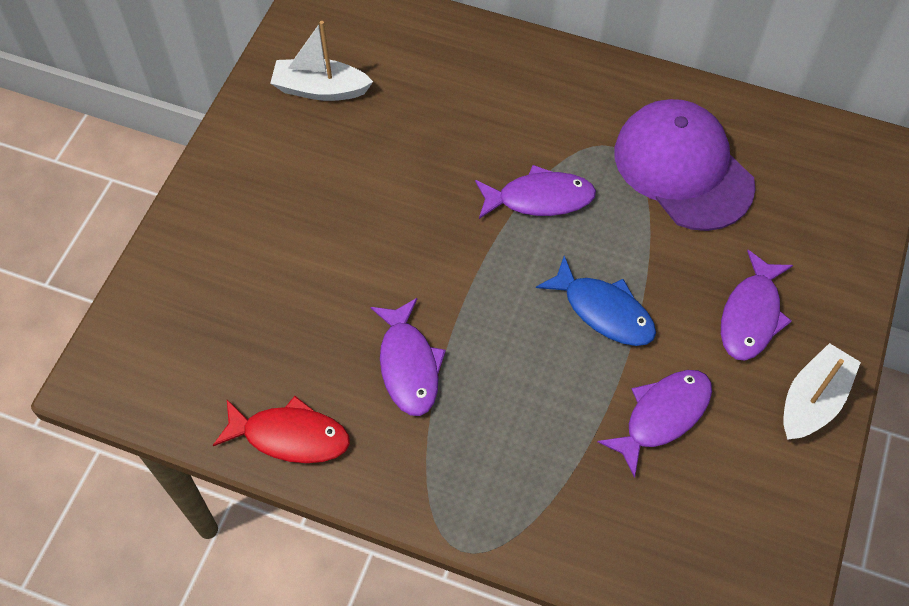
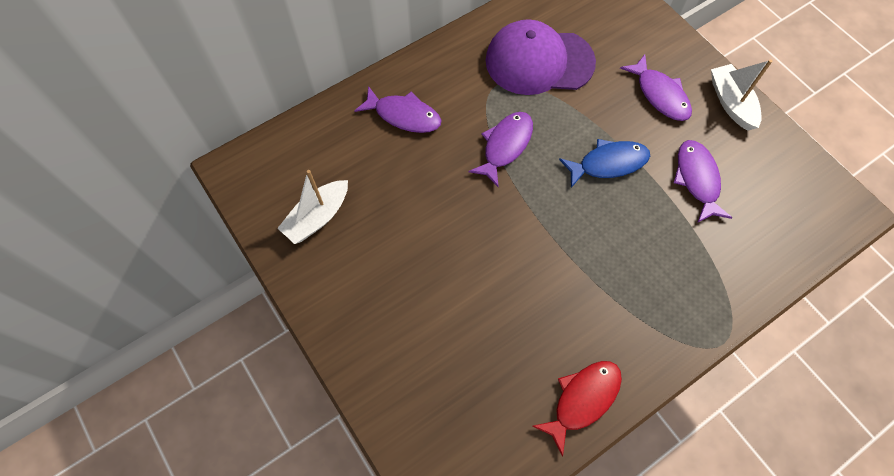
camera: 55 degrees left, 5 degrees up
(408, 365) = (576, 294): purple fish -> purple fish (404, 115)

